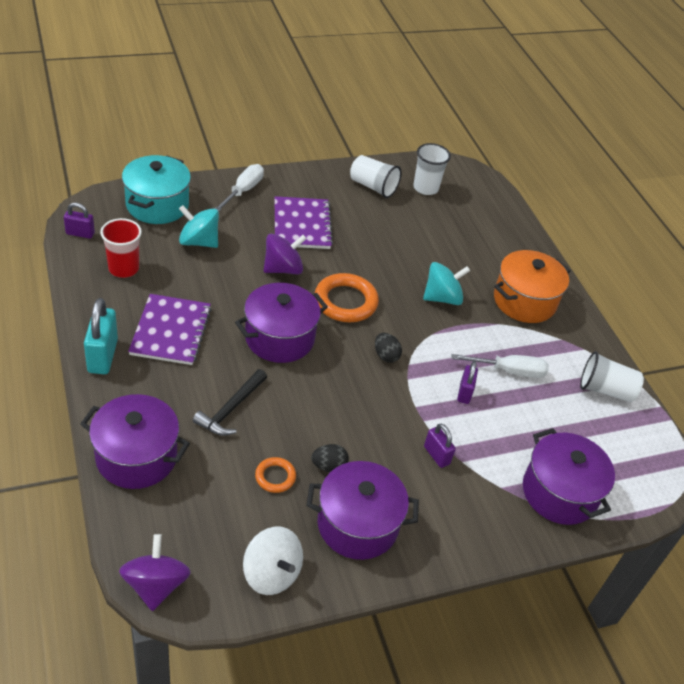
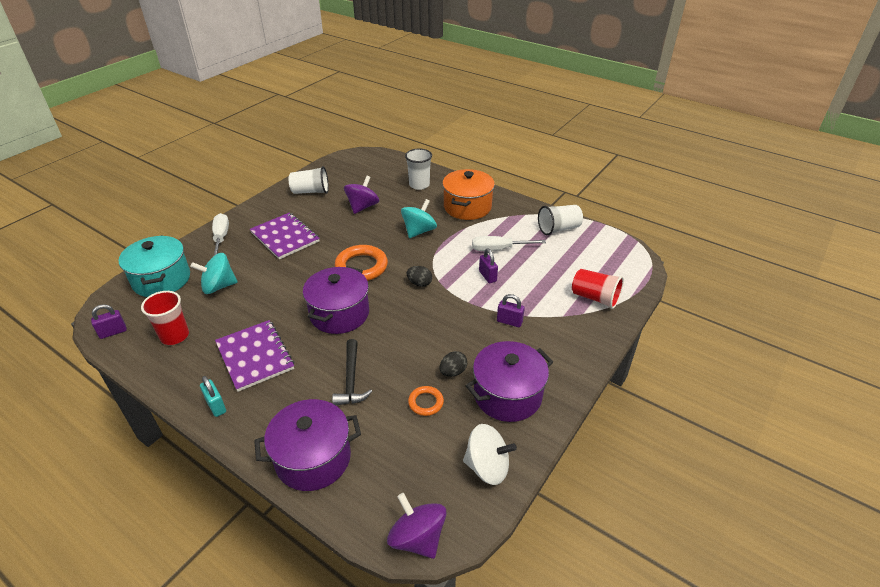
camera: 30 degrees left, 5 degrees down
(102, 356) = (216, 406): turquoise padlock -> turquoise padlock, size x0.60
(283, 269) = (298, 270): purple spinning top -> purple spinning top (362, 207)
(425, 188) = (345, 176): white cup -> white cup (419, 185)
(509, 371) = (499, 249): white screwdriver -> white screwdriver turned 150 degrees counterclockwise
(559, 493) = (595, 298): purple pot -> red cup

